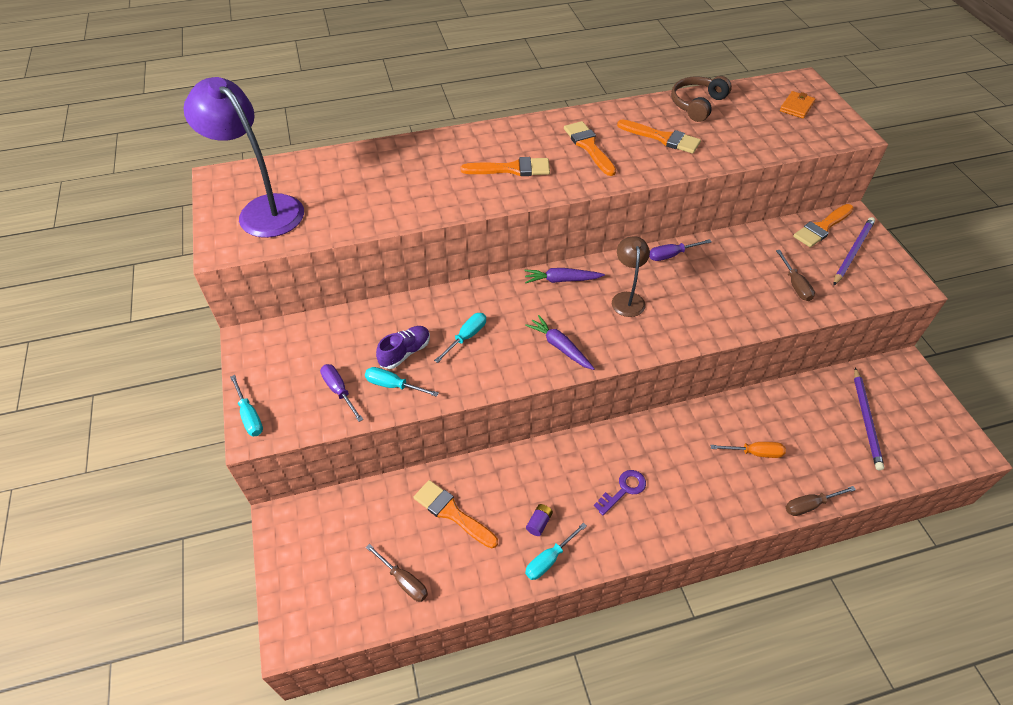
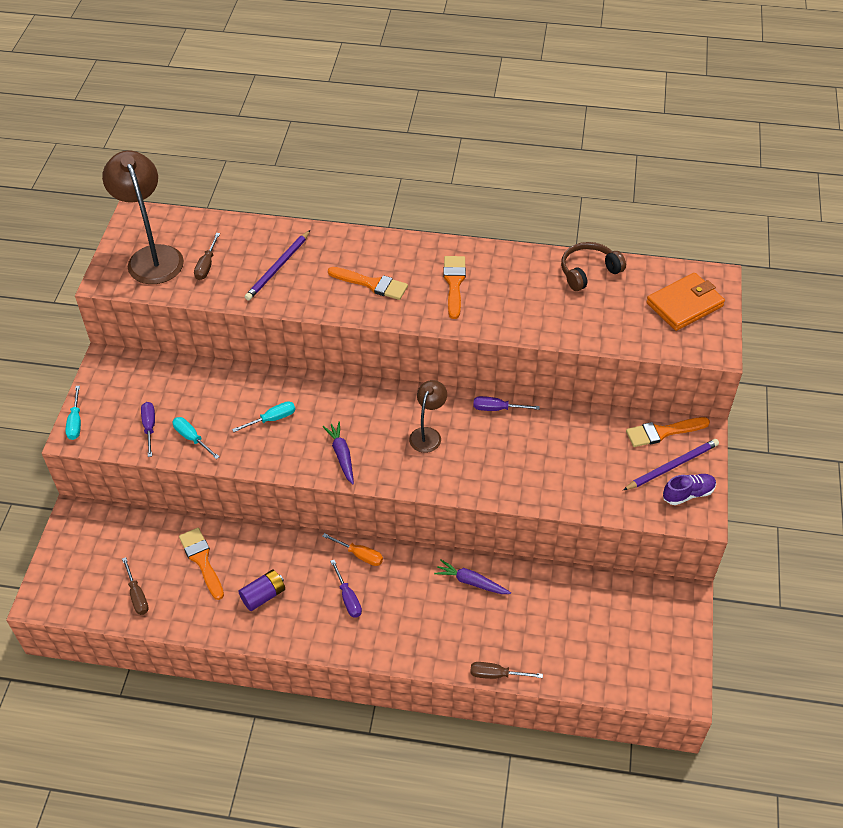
camera: 25 degrees right, 0 degrees up
(263, 209) = (152, 256): purple lamp -> brown lamp
(405, 353) = (216, 414): purple shoe -> purple shoe (688, 494)
(539, 523) = (263, 595): purple battery -> purple battery, size x1.66
(549, 559) = (253, 626): turquoise screwdriver -> none
(561, 280) = (383, 397): purple carrot -> purple carrot (471, 582)
(623, 490) = (348, 598): purple key -> purple screwdriver
(663, 138) = (528, 296): orange brush -> none
(755, 453) = (481, 614): orange screwdriver -> orange screwdriver (360, 555)
(795, 285) = (589, 477): brown screwdriver -> brown screwdriver (207, 265)
(796, 107) = (684, 304): orange wallet -> orange wallet, size x1.81
(866, 420) = (606, 627): purple pencil -> purple pencil (278, 267)

